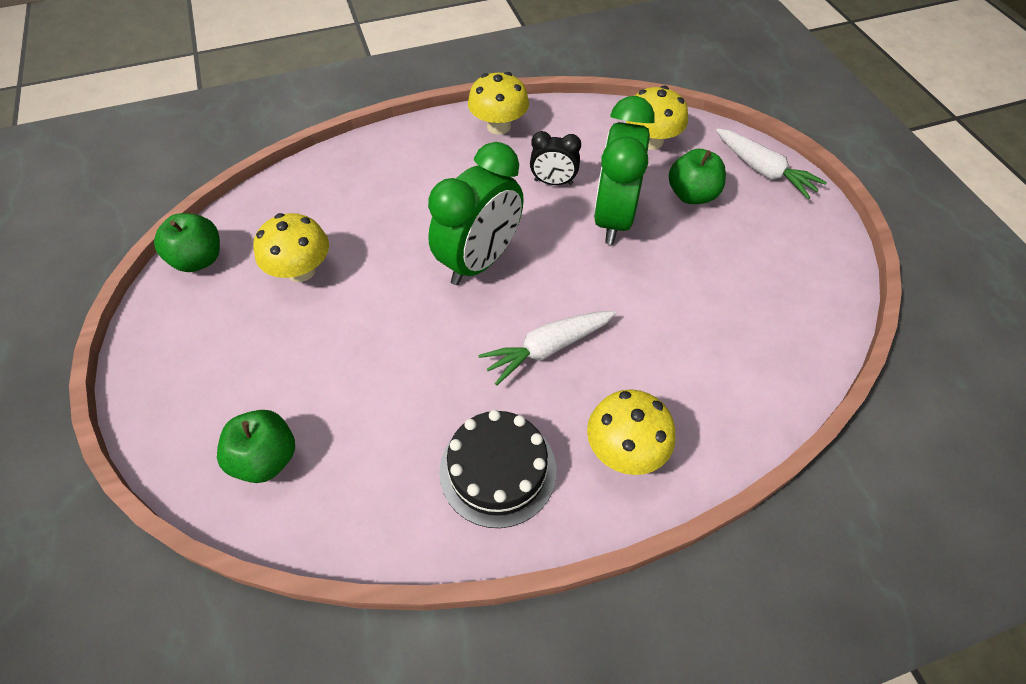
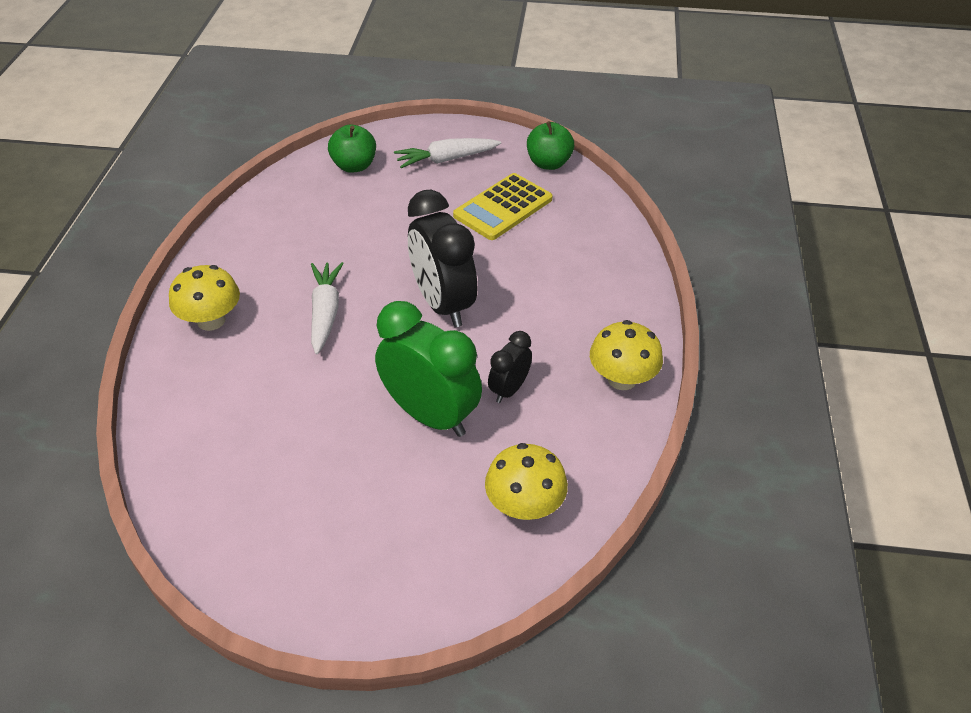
camera: 115 degrees right, 10 degrees down
(301, 270) = (503, 207): yellow mushroom -> yellow calculator
(480, 261) = (442, 304): green clock -> black clock
(498, 470) = (256, 255): black cake -> none
(692, 195) = (417, 499): green apple -> none
(763, 170) = (408, 596): white carrot -> white carrot (446, 159)

